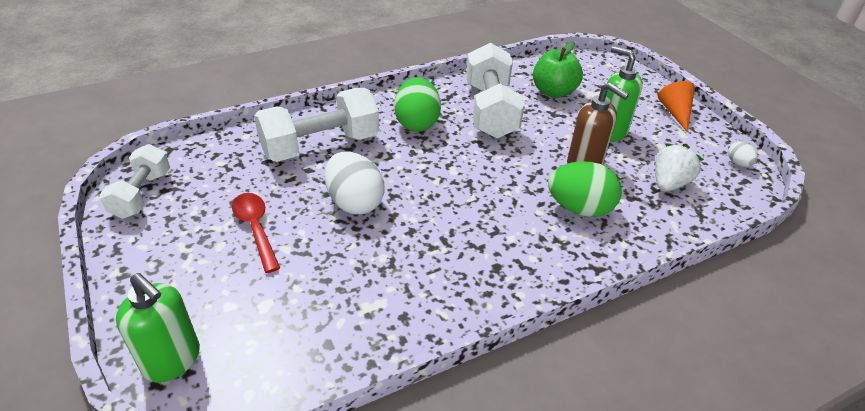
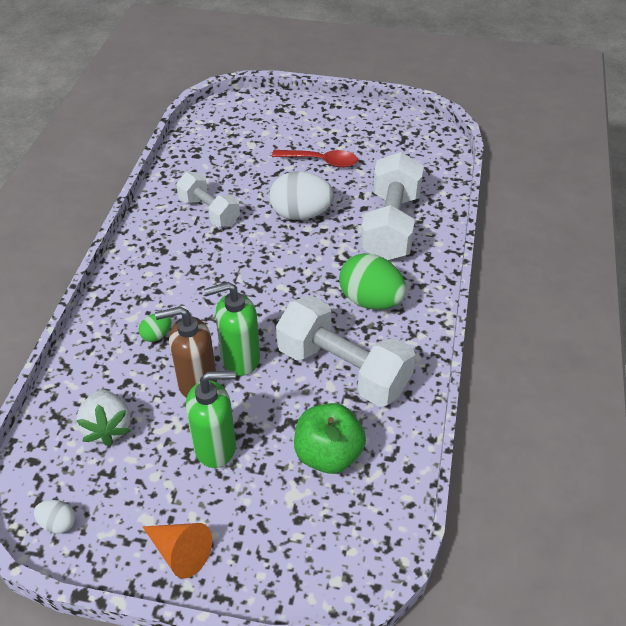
camera: 130 degrees right, 5 degrees up
(141, 194) = (407, 127): white dumbbell -> white dumbbell (209, 211)
(172, 360) = (249, 106): green soap dispenser -> green soap dispenser (240, 358)
(579, 208) = (157, 335): green egg -> green egg, size x0.48

